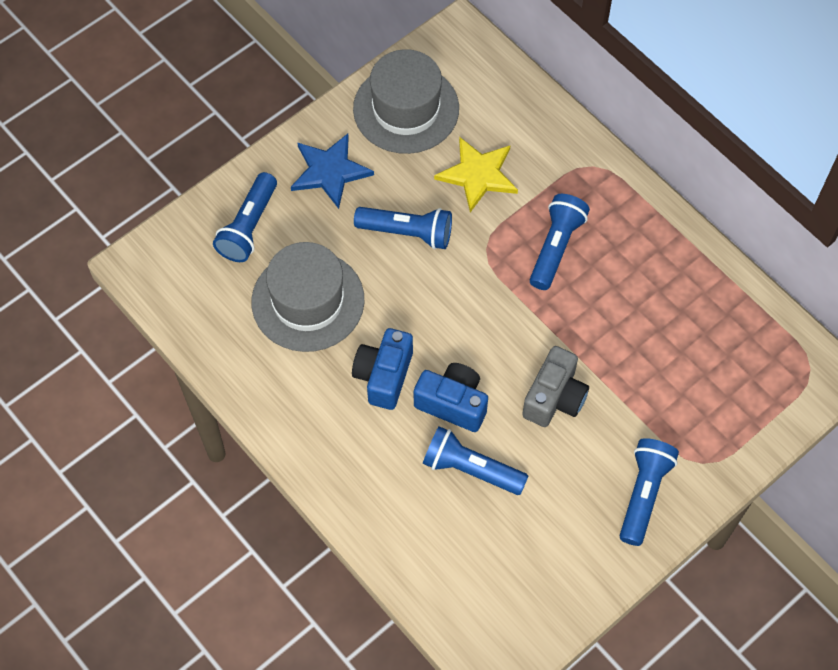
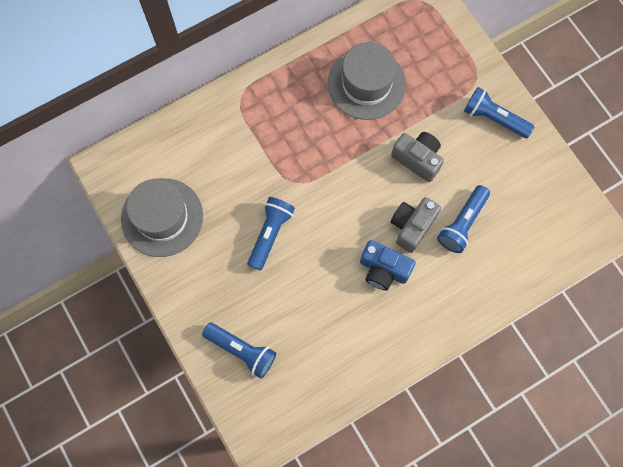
camera: 80 degrees left, 10 degrees up
(308, 301) = (314, 315): grey hat -> grey hat (366, 84)
(330, 171) = (205, 282): blue star -> none
(453, 403) = (412, 226): blue camera -> grey camera
(478, 175) = (231, 176): yellow star -> none
(556, 247) = (302, 135): blue flashlight -> none

